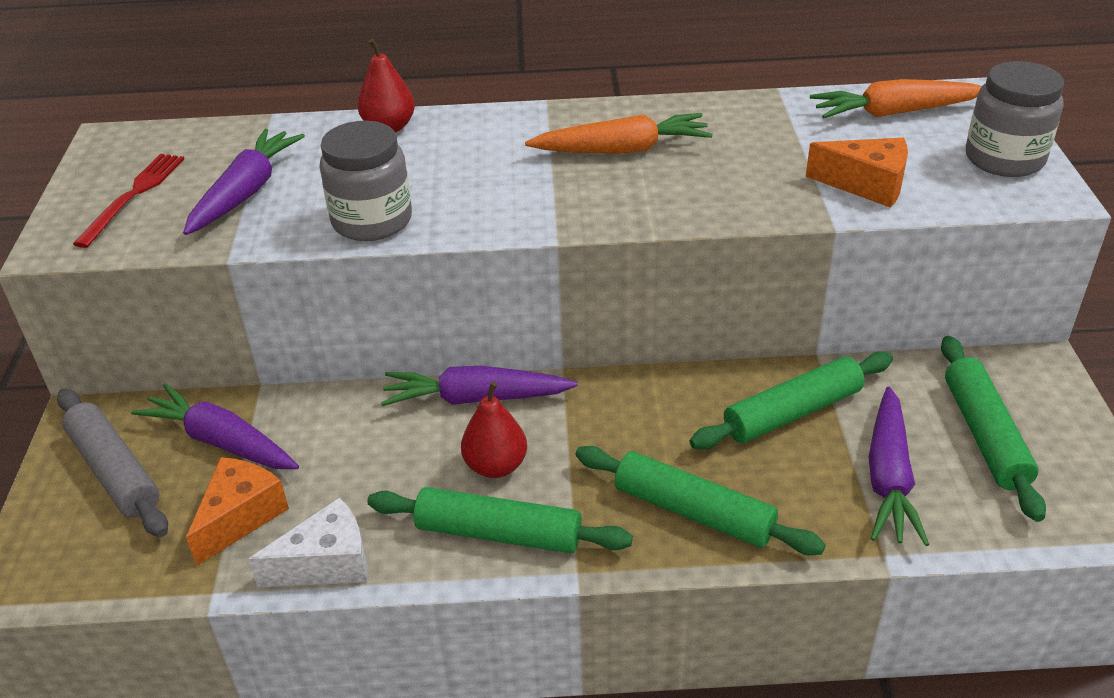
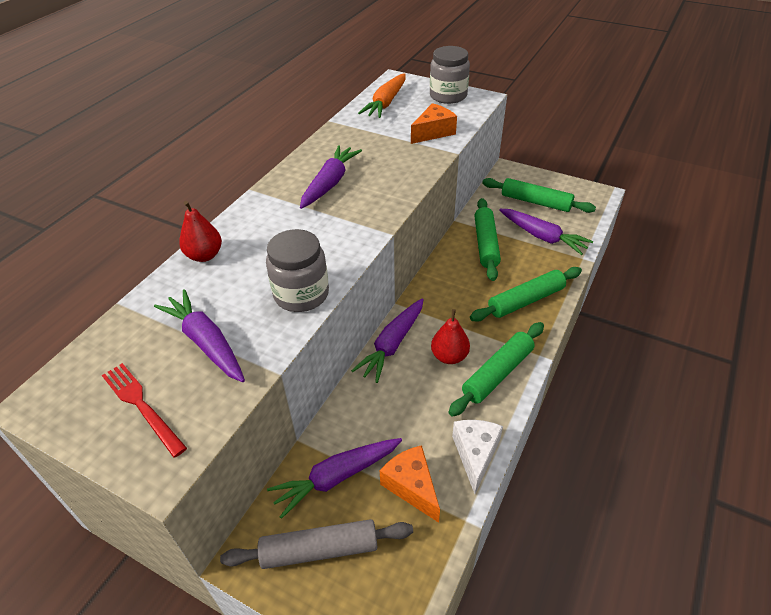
camera: 60 degrees left, 5 degrees up
(622, 150) = (330, 183): orange carrot -> purple carrot

